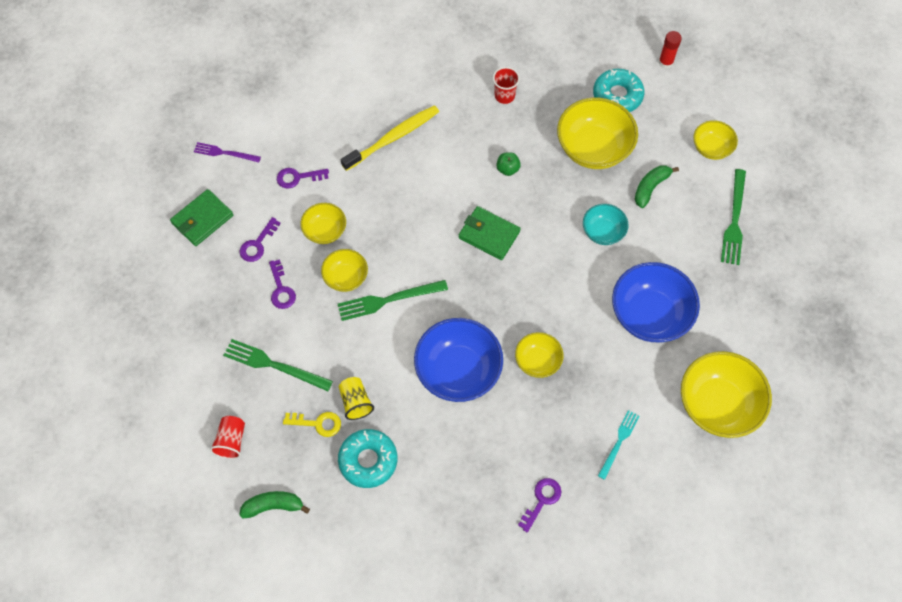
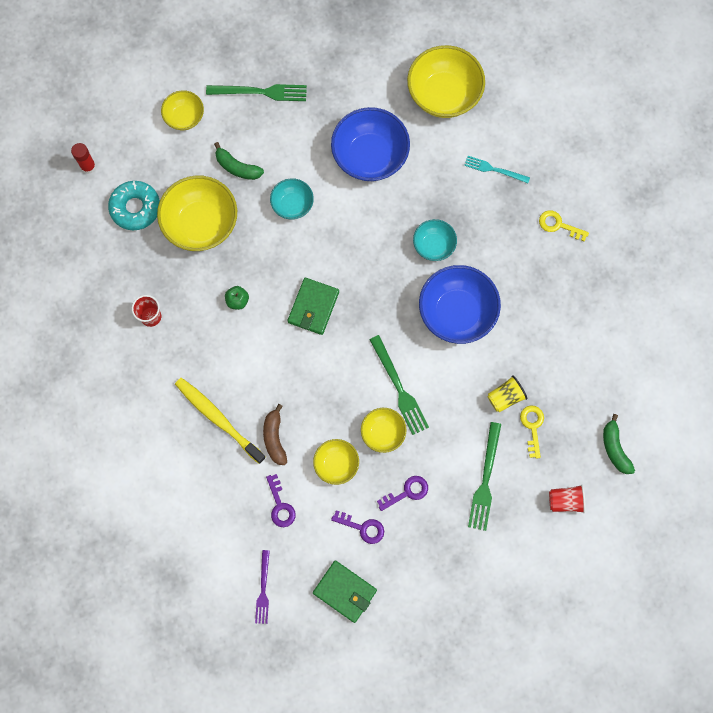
camera: 100 degrees left, 10 degrees up
(363, 182) = (274, 438): none -> brown banana
(368, 460) = (556, 375): turquoise donut -> none
(537, 361) = (433, 245): yellow bowl -> turquoise bowl
(542, 500) = (558, 225): purple key -> yellow key

